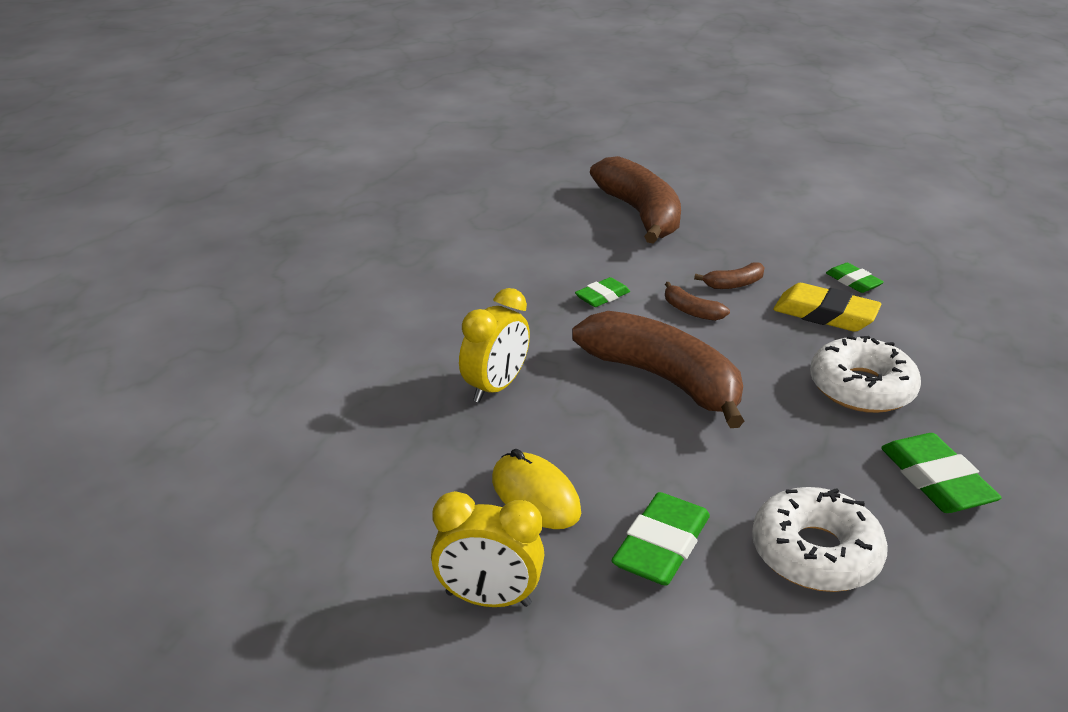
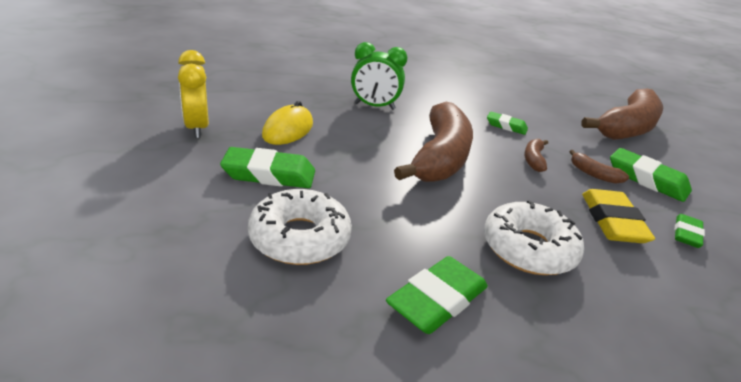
camera: 60 degrees right, 0 degrees up
(495, 387) = (374, 106): yellow clock -> green clock
(754, 256) = (647, 179): none -> green eraser

